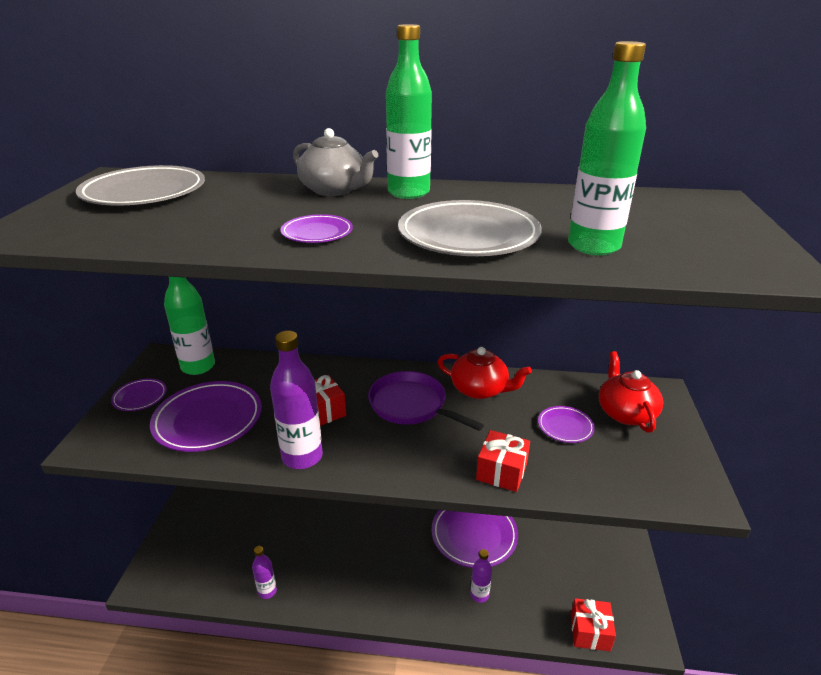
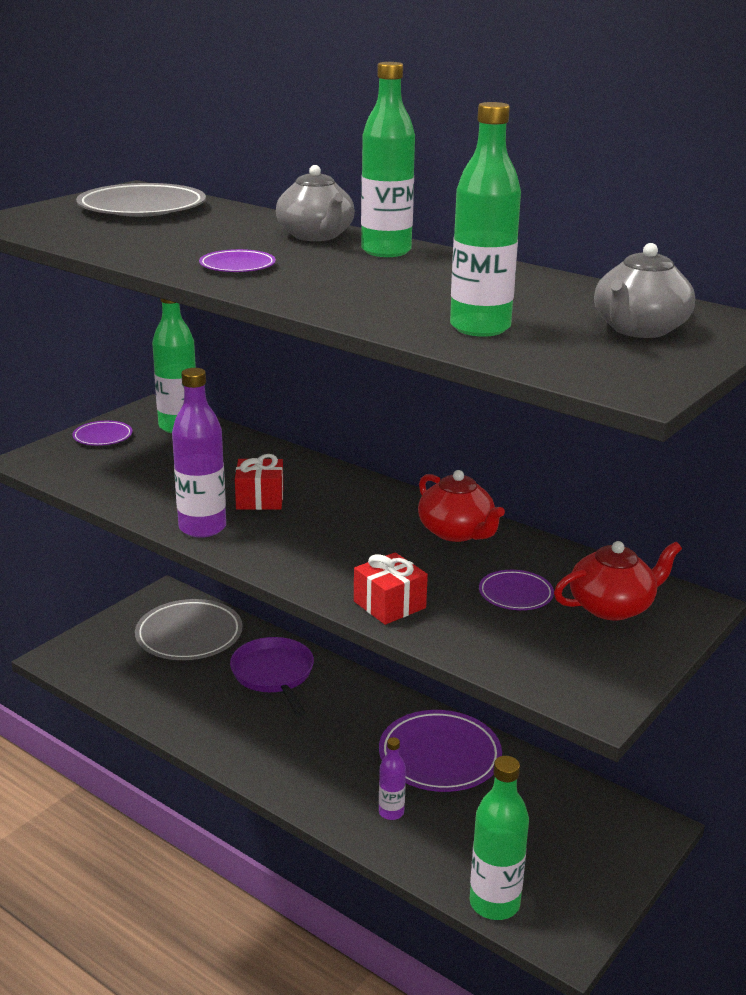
camera: 30 degrees right, 5 degrees down
(208, 420) = (146, 472): purple plate -> none
(267, 591) = (164, 713): purple bottle -> none
(411, 405) = (360, 522): purple pan -> purple pan (274, 675)
(468, 235) = (372, 295): grey plate -> grey plate (189, 635)
(590, 632) = (494, 903): red gift -> green bottle
(625, 413) = (612, 607): red teapot -> red teapot turned 45 degrees clockwise
(682, 220) = (639, 329): none -> grey teapot

